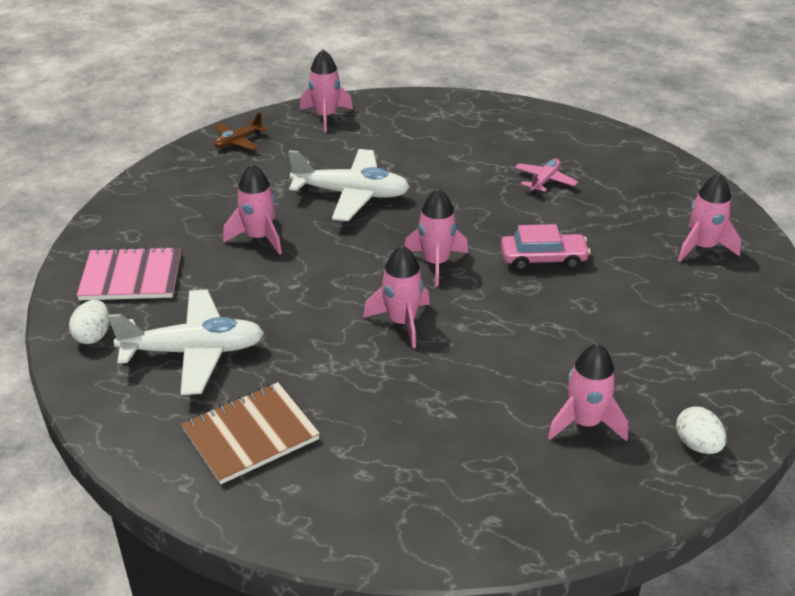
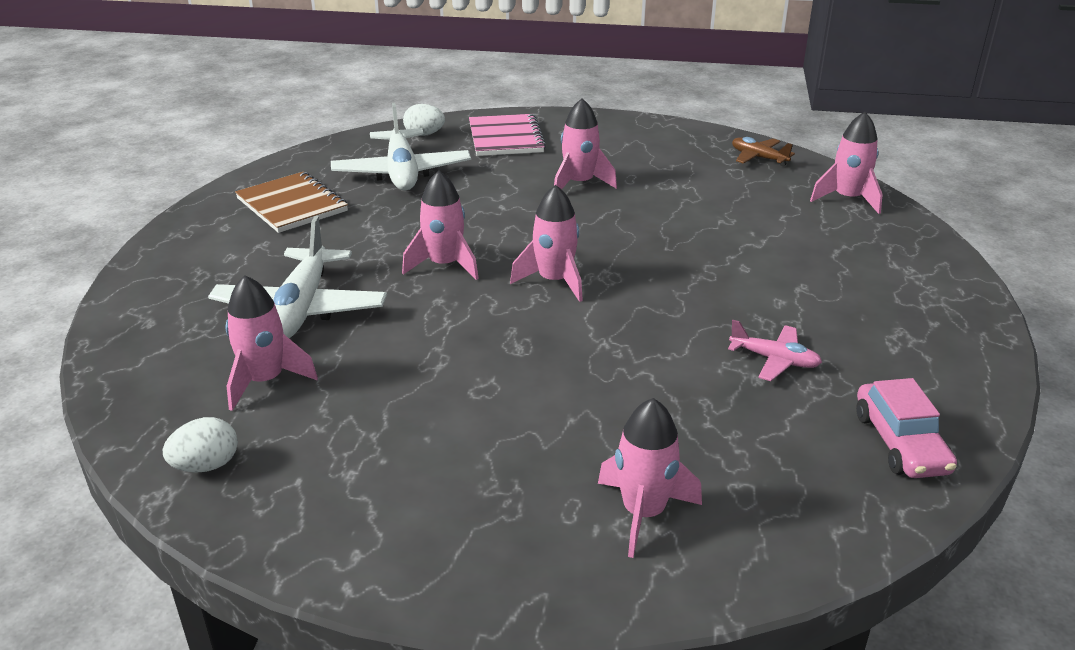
camera: 85 degrees right, 5 degrees down
(351, 194) = (679, 224): white plane -> white plane (301, 309)
(543, 259) = (578, 356): pink car -> pink car (900, 443)

